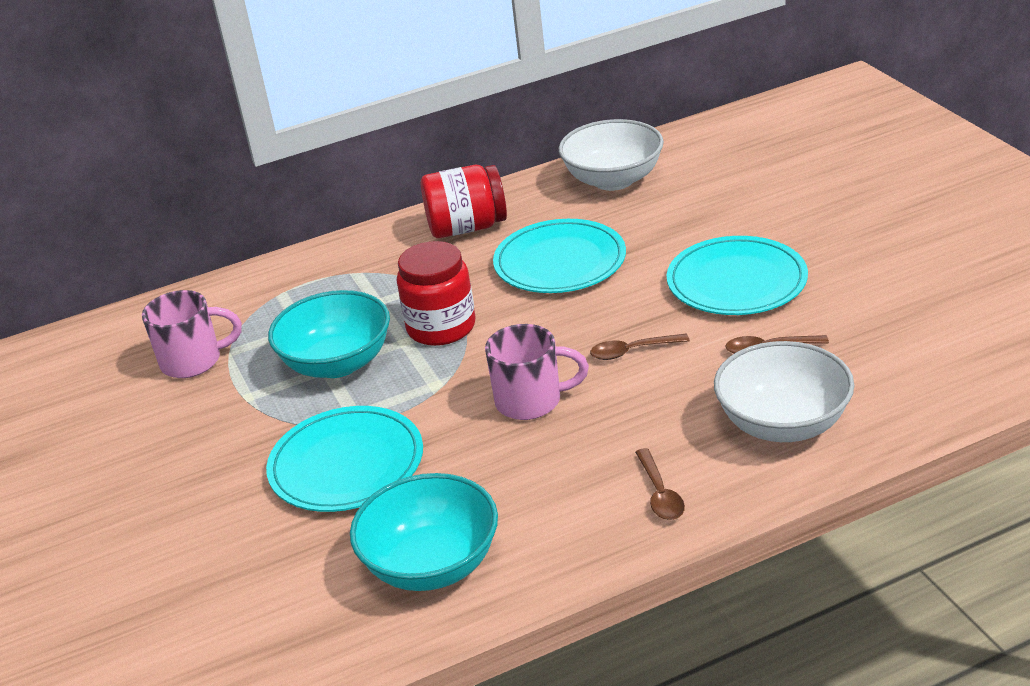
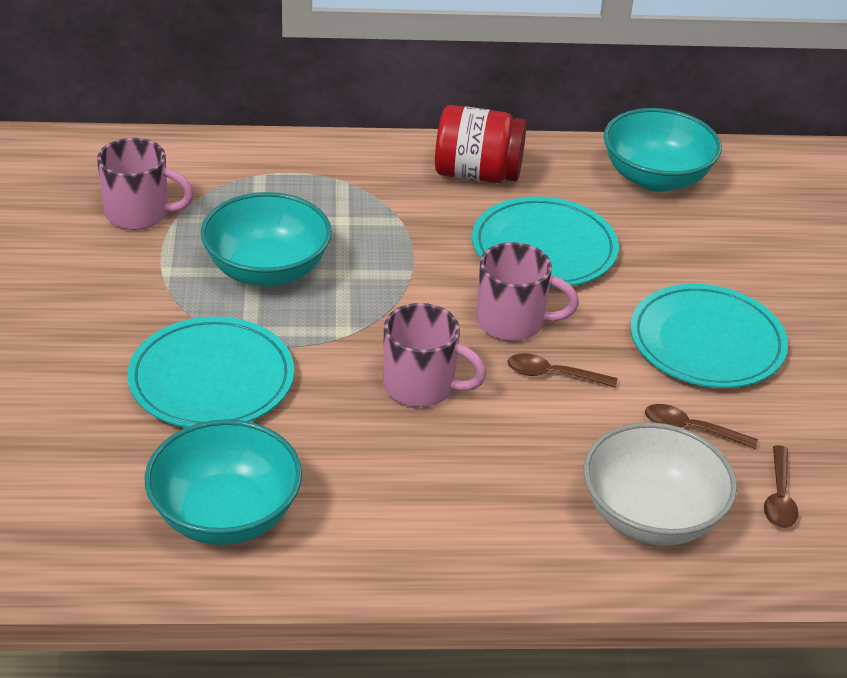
camera: 15 degrees right, 5 degrees up
(441, 327) = (386, 272): red jar -> none
(572, 325) = (513, 322): none -> pink mug
(613, 180) = (655, 178): white bowl -> turquoise bowl
(660, 493) = (482, 537): brown spoon -> brown spoon (779, 496)

